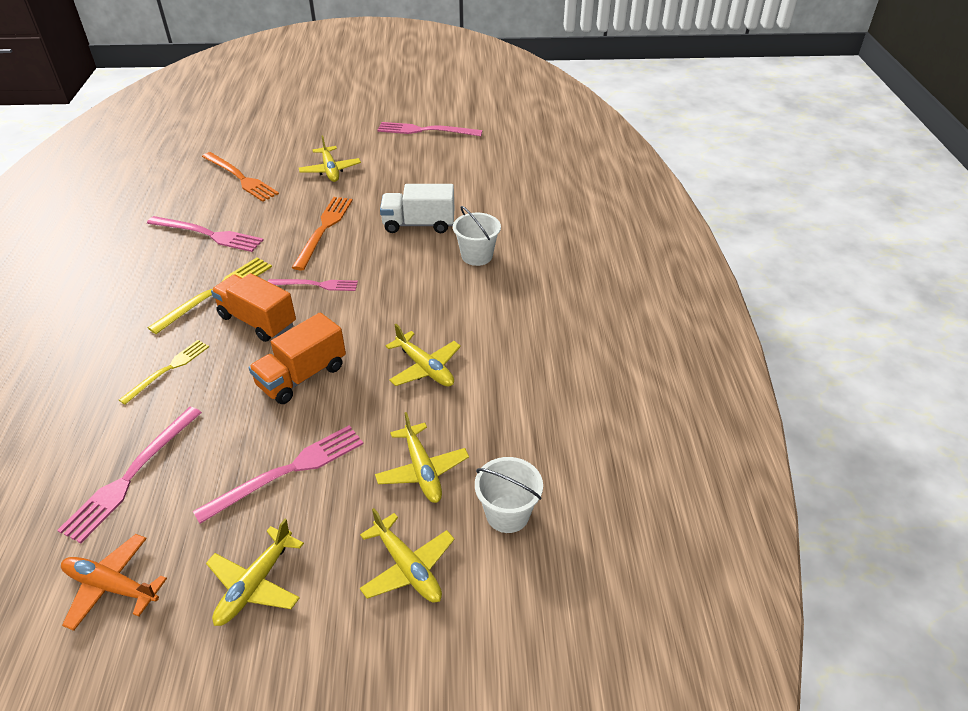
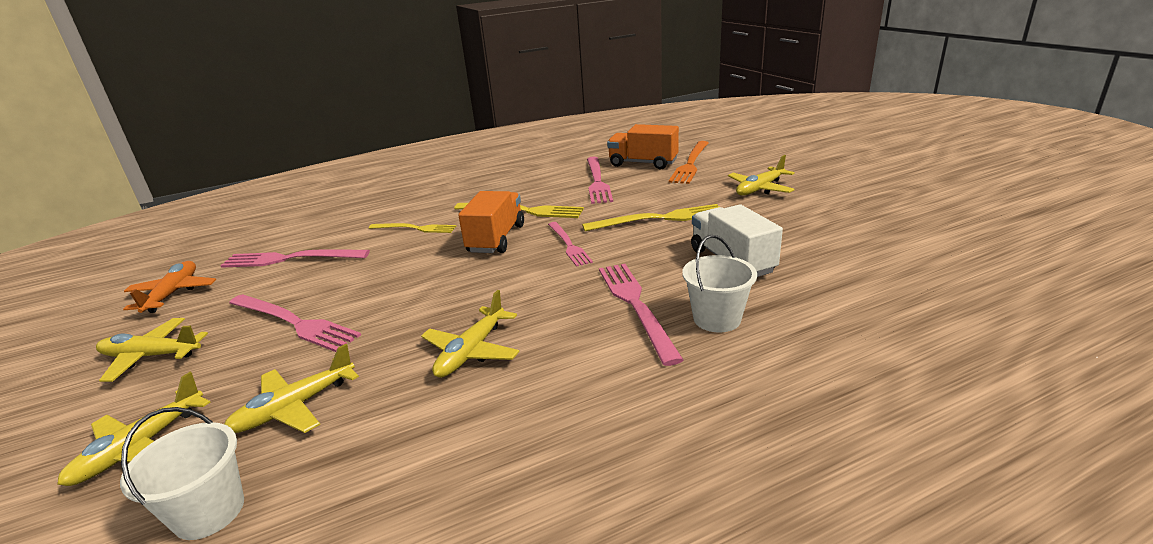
camera: 70 degrees right, 15 degrees down
(302, 376) = (428, 284): orange truck -> orange truck (643, 163)
(324, 229) = (659, 219): orange fork -> yellow fork
(425, 130) = (922, 204): pink fork -> pink fork (636, 306)

